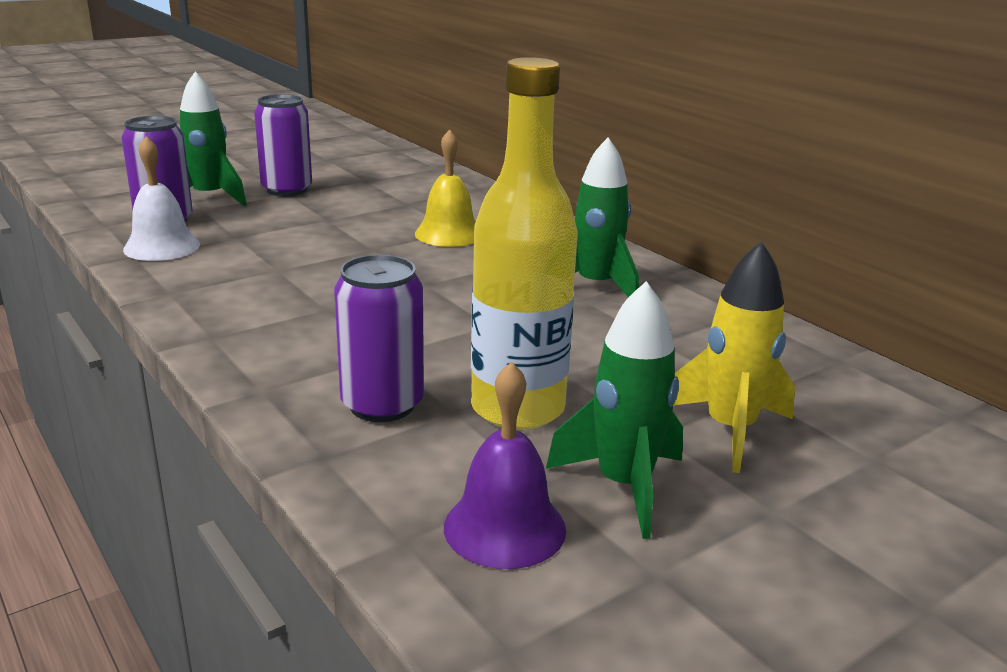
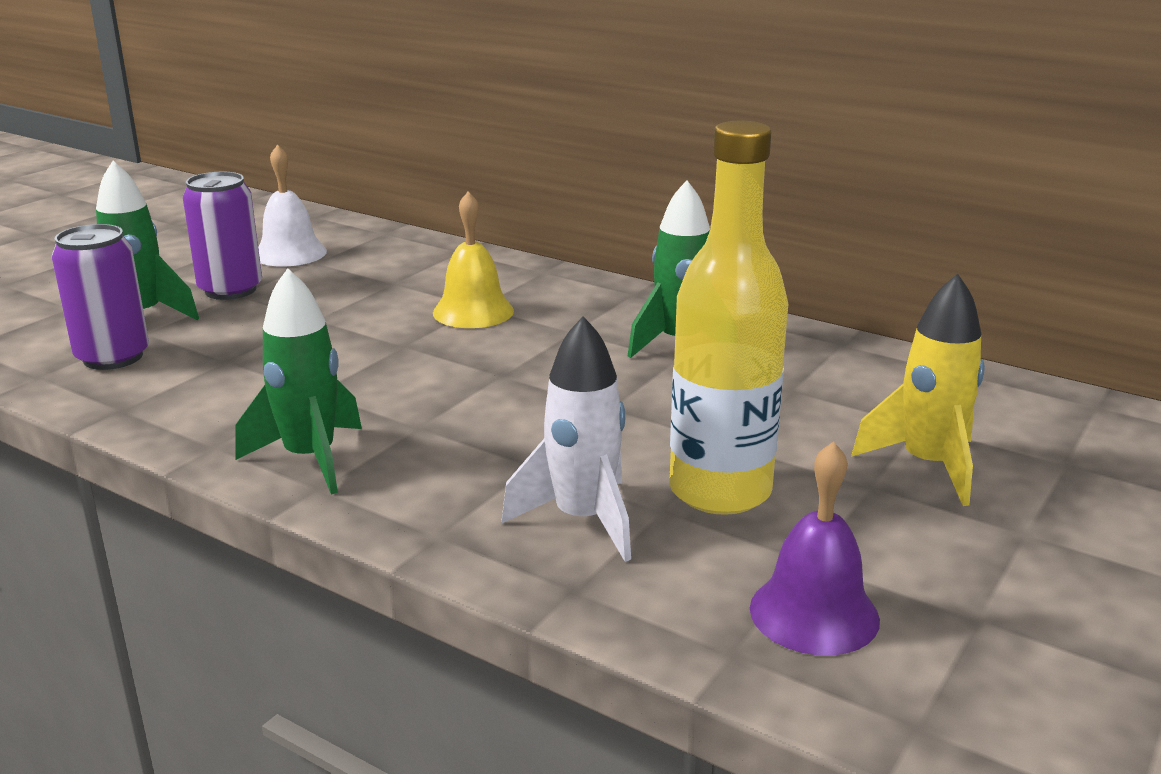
camera: 20 degrees left, 0 degrees up
(162, 247) = (144, 391): white bell -> white bell (290, 253)
(382, 405) = (582, 520): purple can -> white rocket
(623, 486) = (883, 544): green rocket -> green rocket (310, 459)

